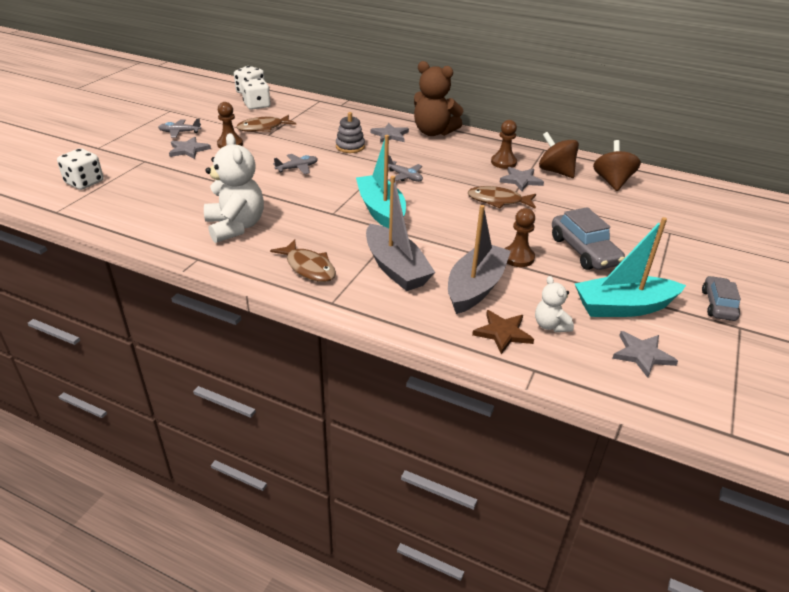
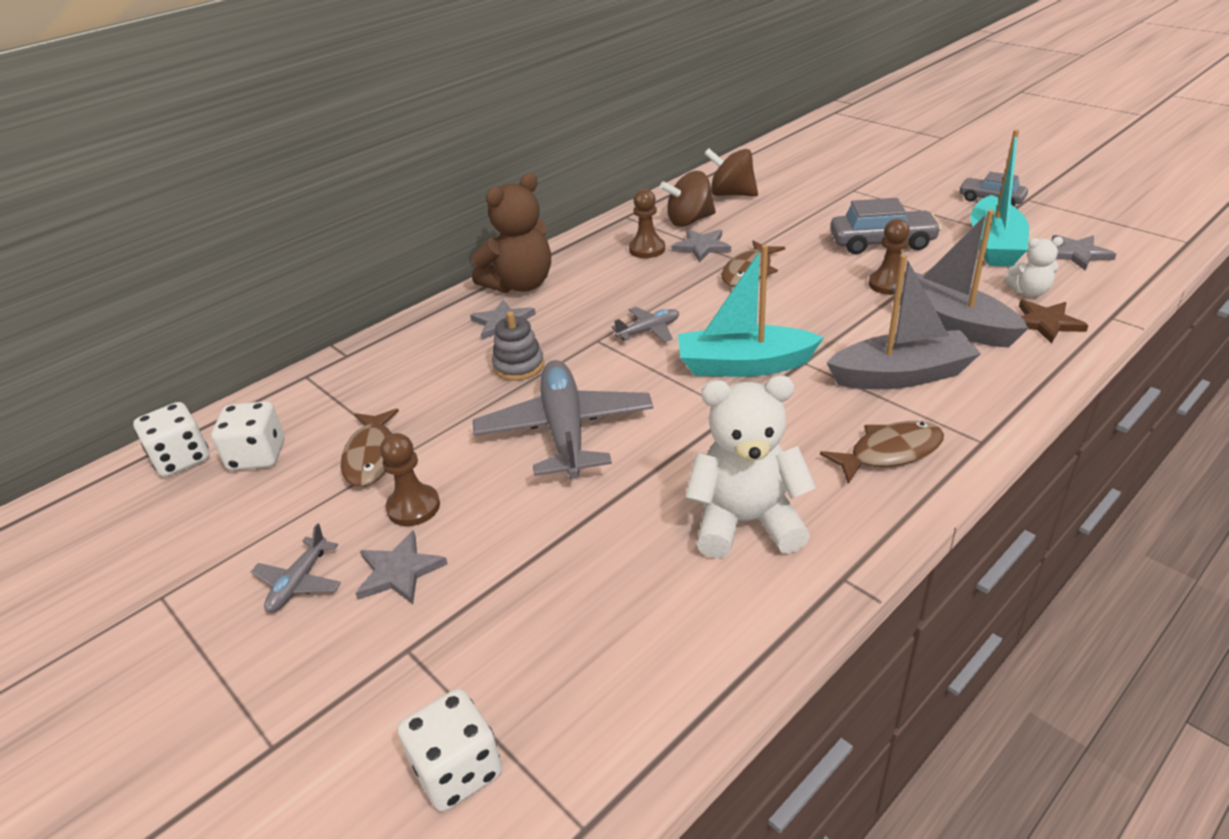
camera: 65 degrees left, 0 degrees up
(297, 168) = (565, 431): grey plane -> grey plane, size x2.15

